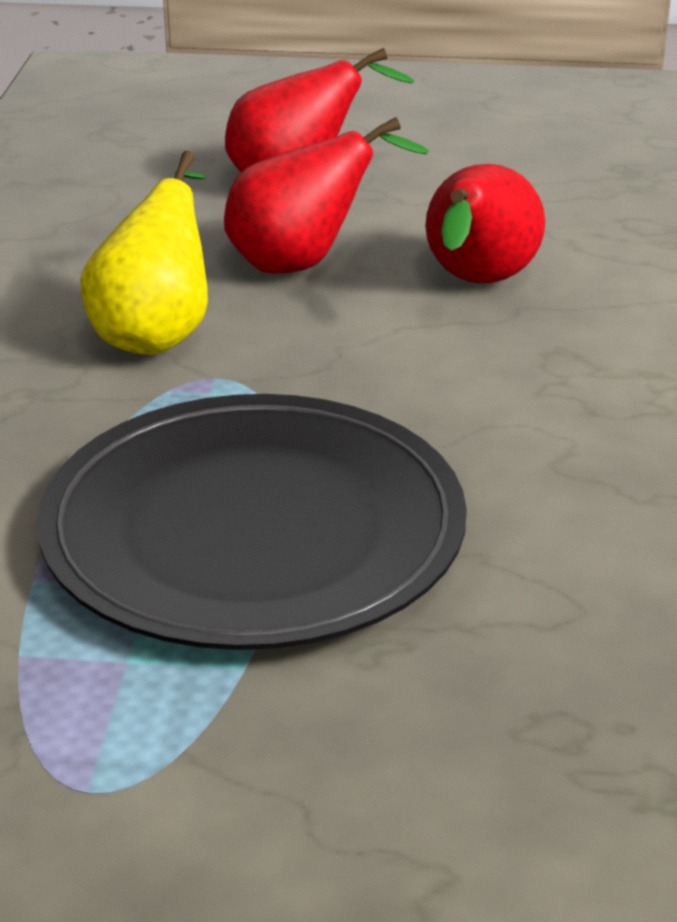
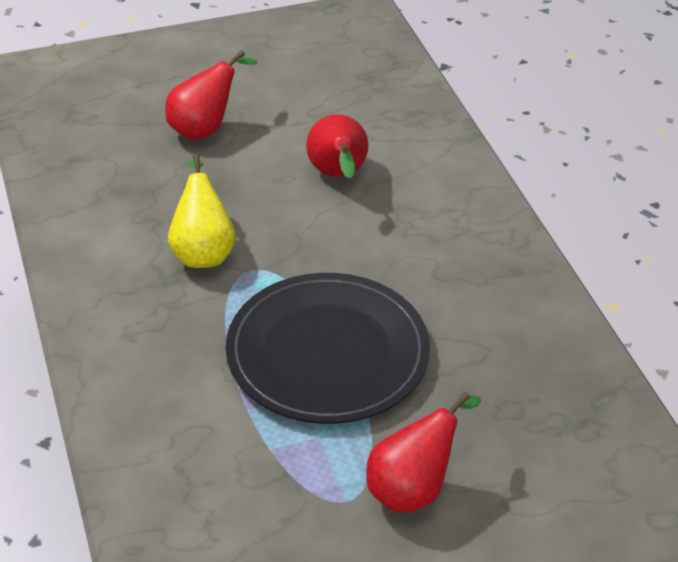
camera: 25 degrees left, 10 degrees up
(303, 263) = (245, 185): red pear -> red pear (413, 488)

